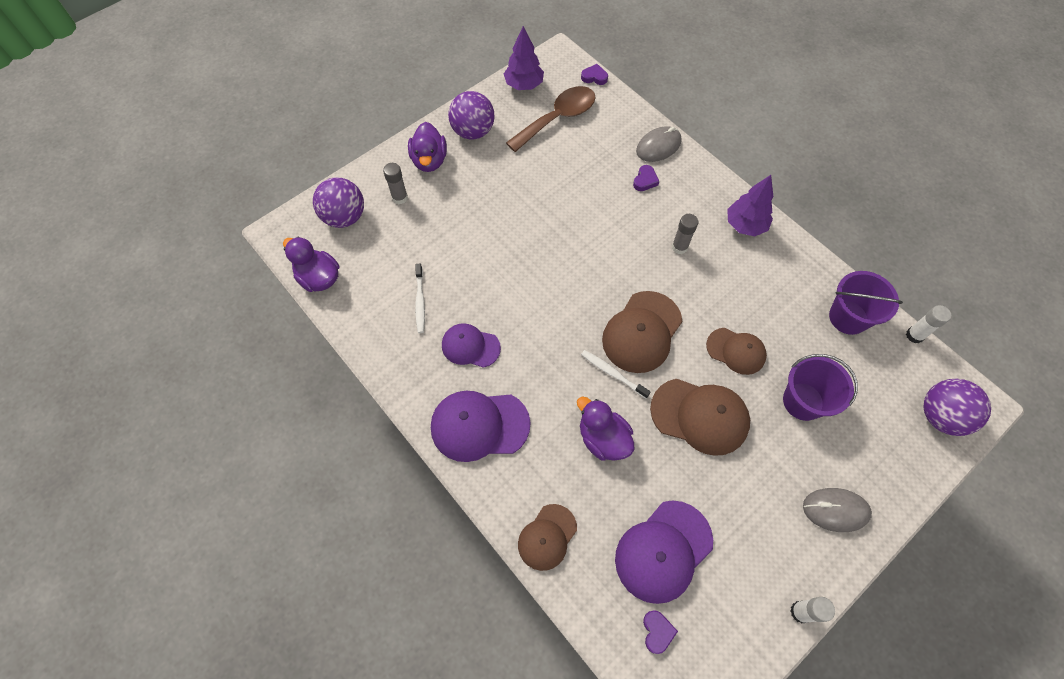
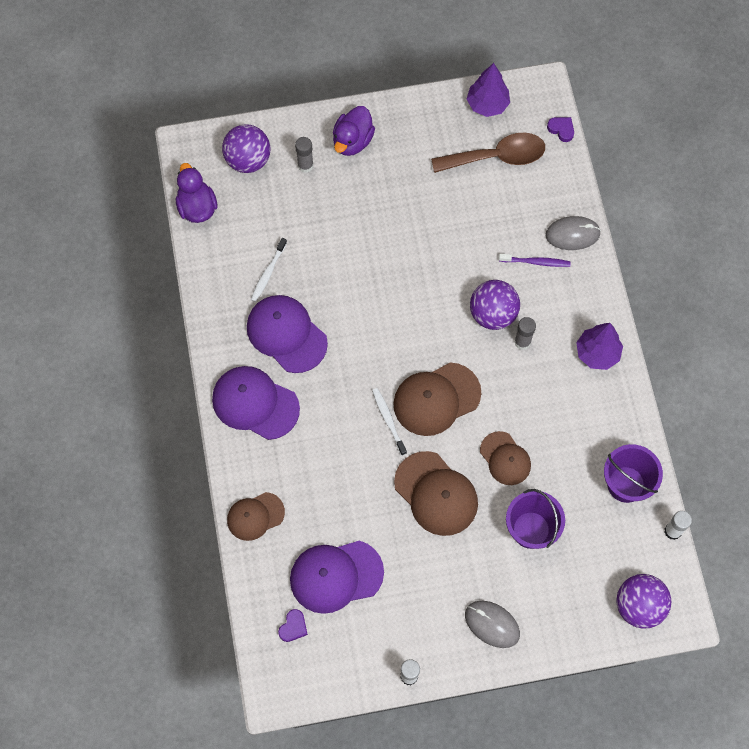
camera: 30 degrees right, 5 degrees up
(470, 346) = (286, 334): purple cap -> purple cap, size x1.58
(473, 131) = (409, 131): purple ball -> purple ball (492, 314)
(603, 438) = (346, 468): purple duck -> none
(645, 180) = (536, 262): purple heart -> purple toothbrush

